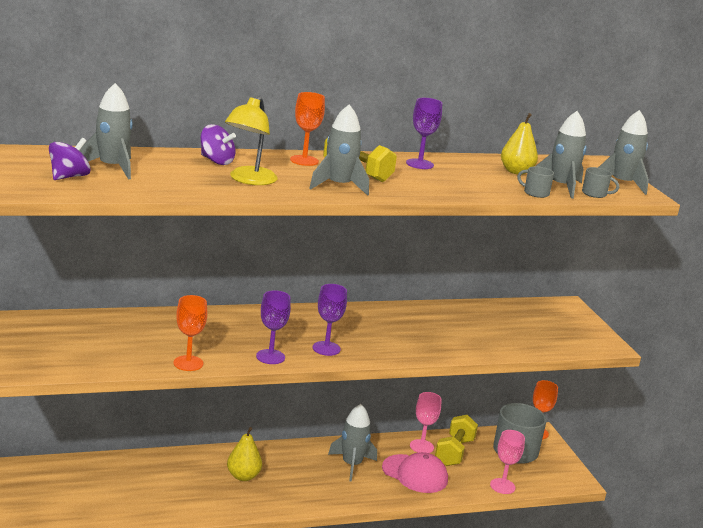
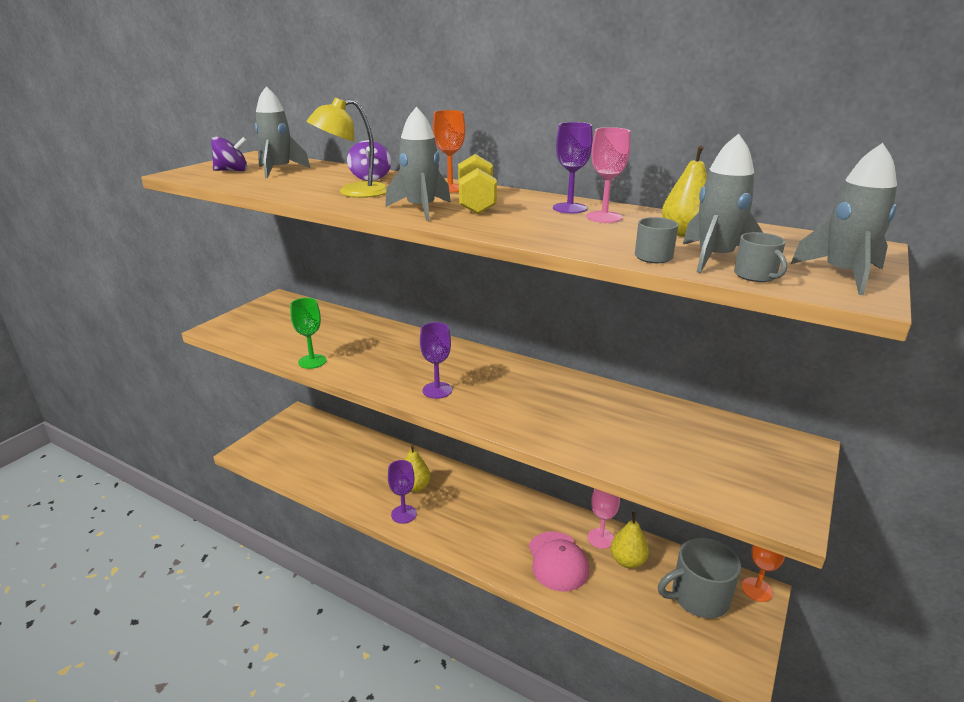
camera: 50 degrees right, 5 degrees up
(188, 363) = (312, 361): orange goblet -> green goblet
(270, 357) = (379, 379): purple goblet -> purple goblet (404, 514)
(351, 465) = (511, 522): grey rocket -> none
(454, 452) = (627, 561): yellow dumbbell -> yellow pear
(502, 486) = (634, 625): pink goblet -> pink goblet (604, 217)

